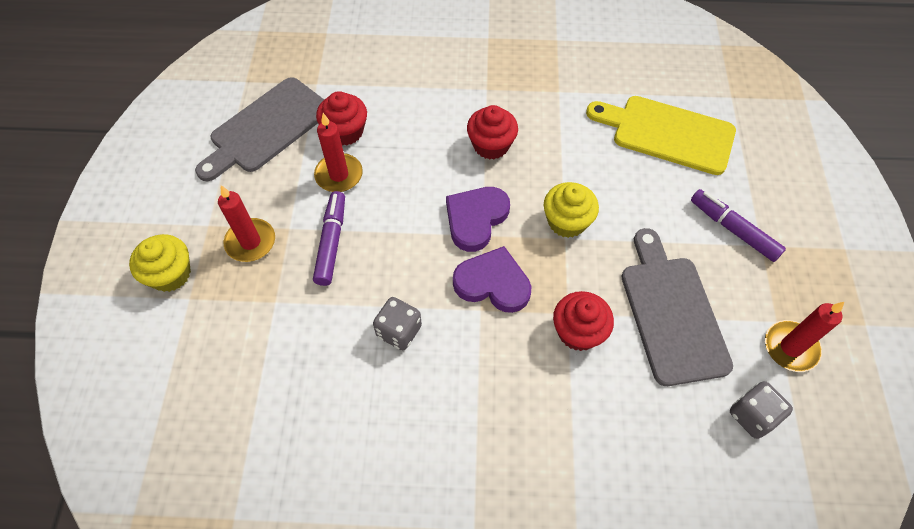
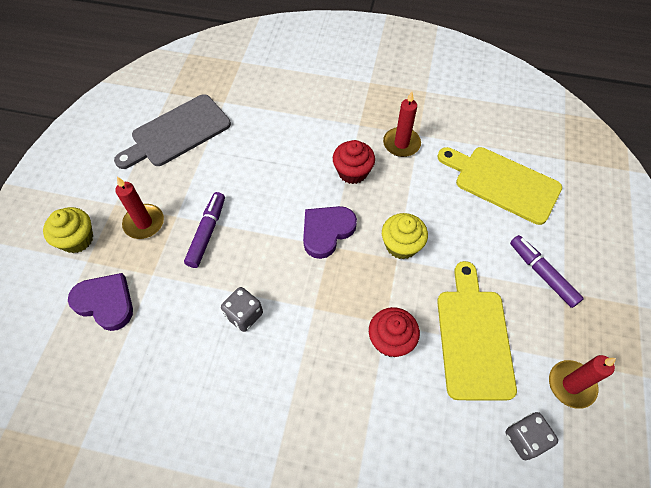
camera: 10 degrees right, 0 degrees up
(339, 175) = (225, 179): red candle -> red candle (401, 144)
(345, 132) = (238, 144): red cupcake -> none
(493, 283) = (329, 287): purple heart -> purple heart (105, 302)
(671, 313) = (473, 337): grey cutting board -> yellow cutting board

